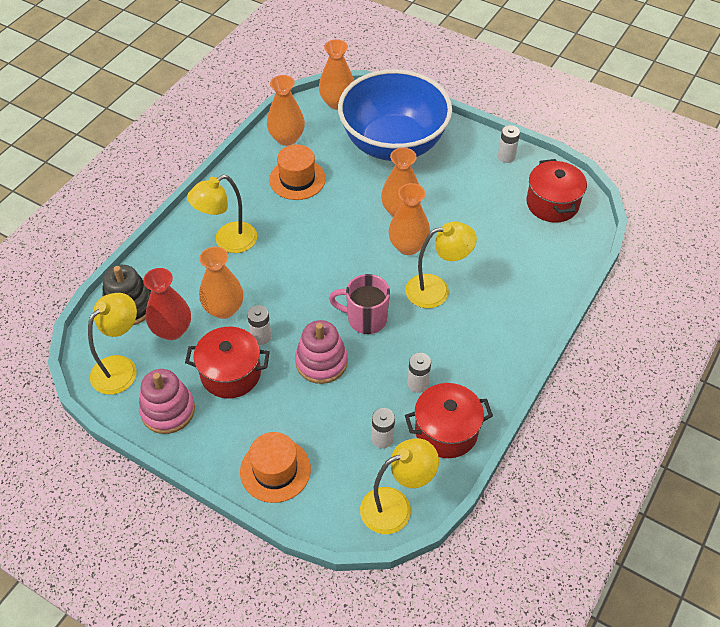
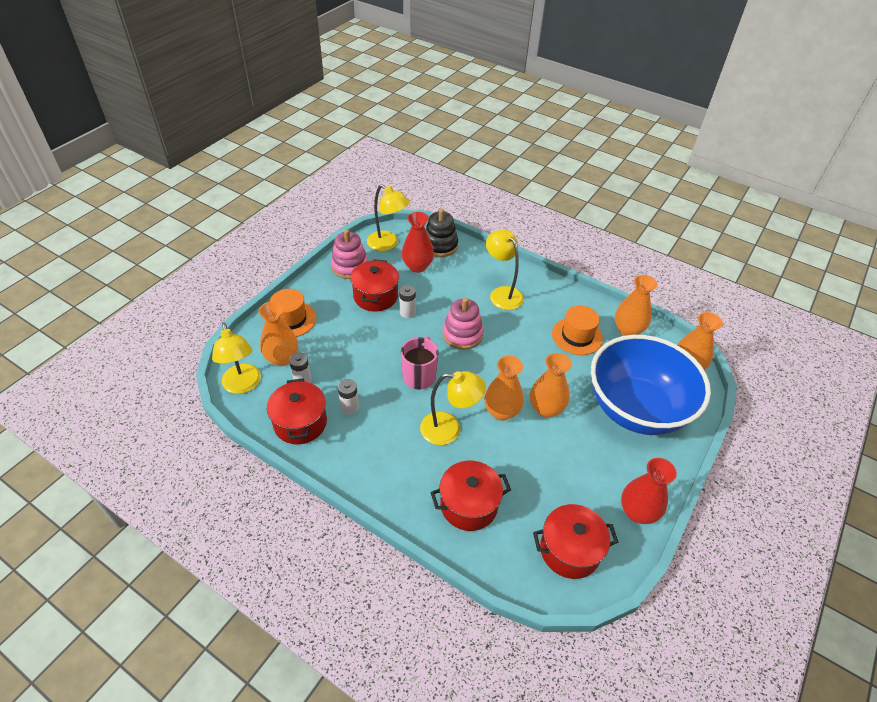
camera: 90 degrees right, 5 degrees down
(224, 309) = (435, 292): orange vase -> orange vase (282, 358)
(321, 362) = (379, 347): pink stacking toy -> pink stacking toy (462, 334)
(436, 290) = (449, 429): yellow lamp -> yellow lamp turned 75 degrees counterclockwise
(506, 156) = (637, 512): white battery -> red vase
(522, 273) = (469, 505): none -> red pot

